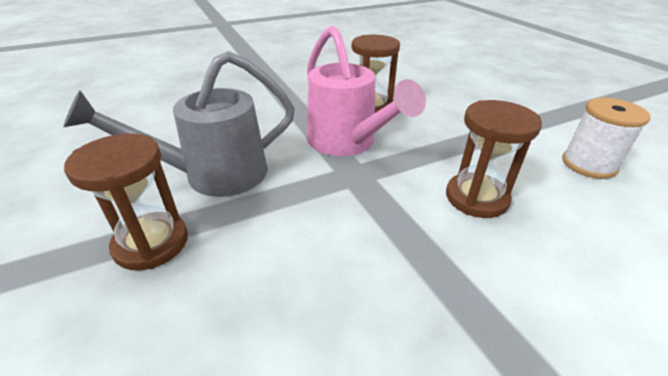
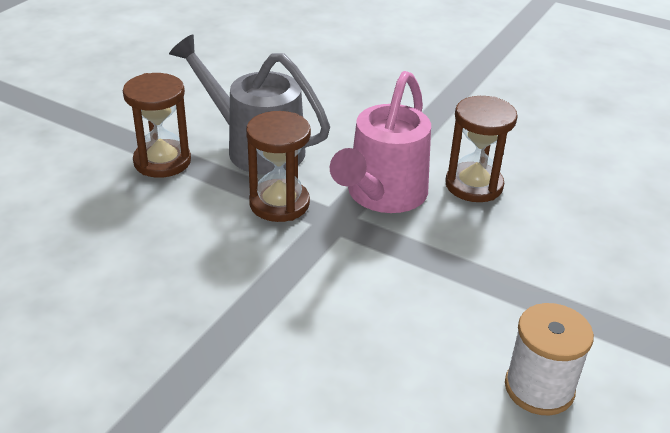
camera: 55 degrees right, 0 degrees up
(476, 198) = (373, 307): brown hourglass -> brown hourglass (279, 203)

